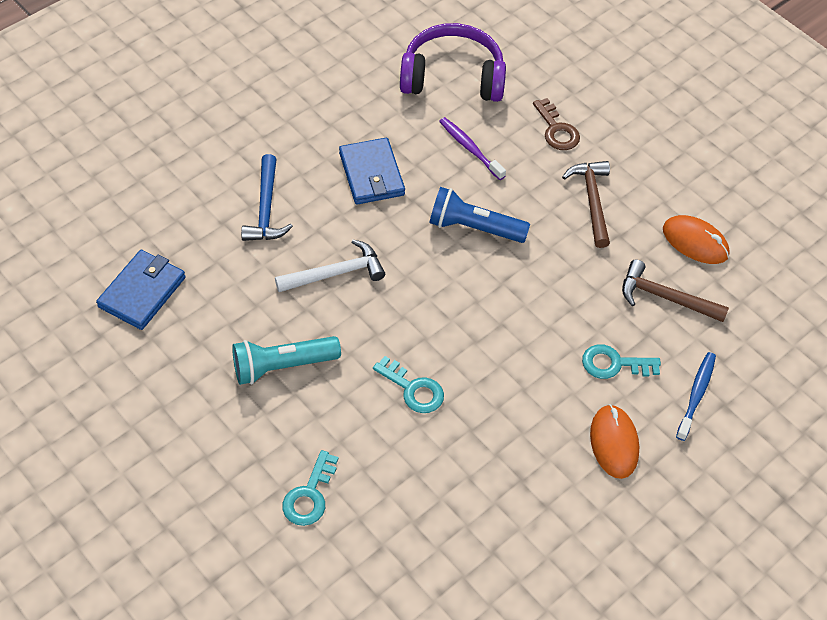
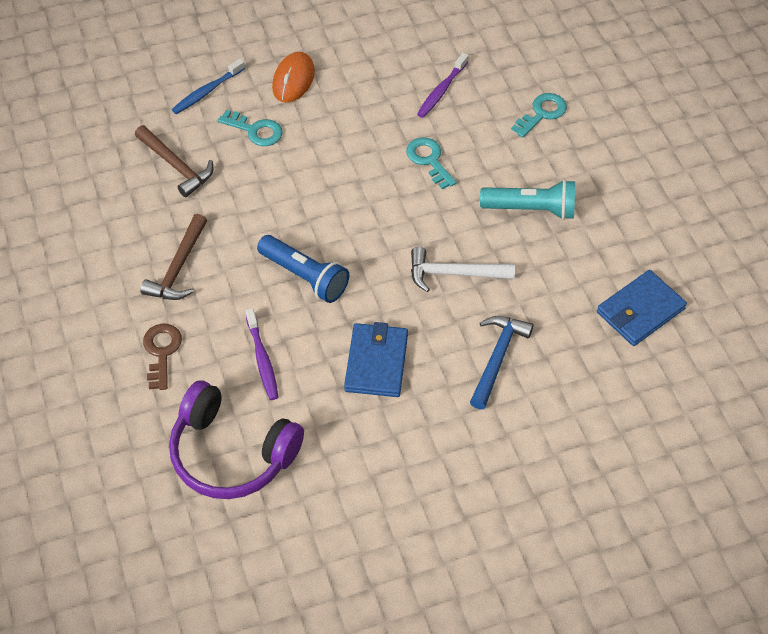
camera: 155 degrees left, 0 degrees up
(439, 487) = (441, 90): none -> purple toothbrush
(695, 242) = (114, 202): orange mouse -> none

